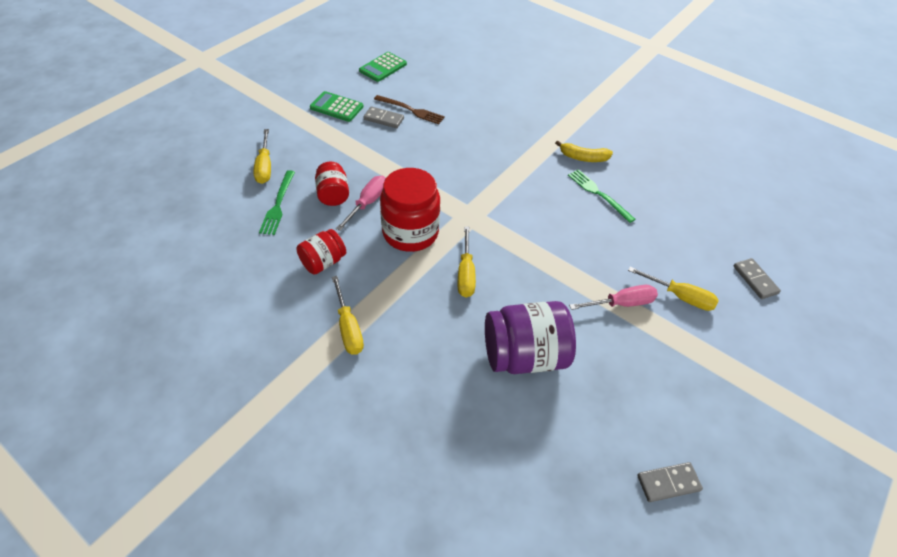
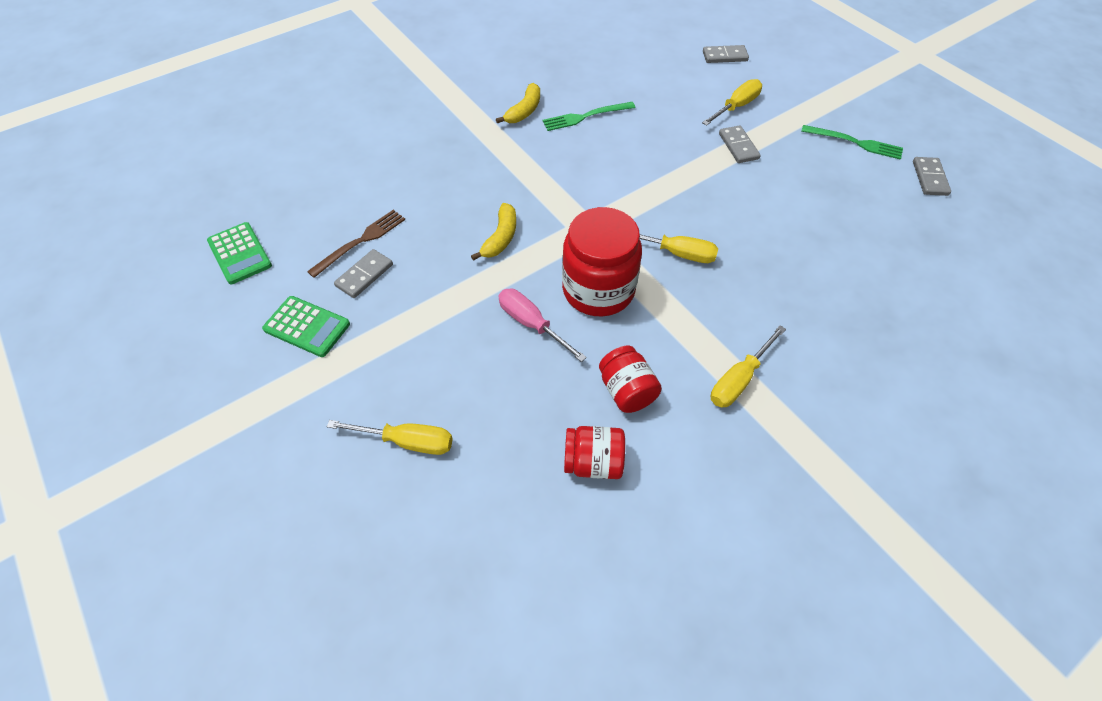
camera: 70 degrees left, 5 degrees up
(278, 205) = (500, 432): green fork -> green fork (855, 143)
(333, 195) = (502, 361): red jar -> red jar (593, 462)
(336, 107) = (307, 327): green calculator -> green calculator turned 105 degrees counterclockwise
(348, 328) = (739, 379): yellow screwdriver -> yellow screwdriver turned 135 degrees clockwise
(441, 172) = (500, 238): none -> yellow banana
(524, 355) = (793, 233): purple jar -> none
(621, 303) = (738, 146): pink screwdriver -> grey domino

